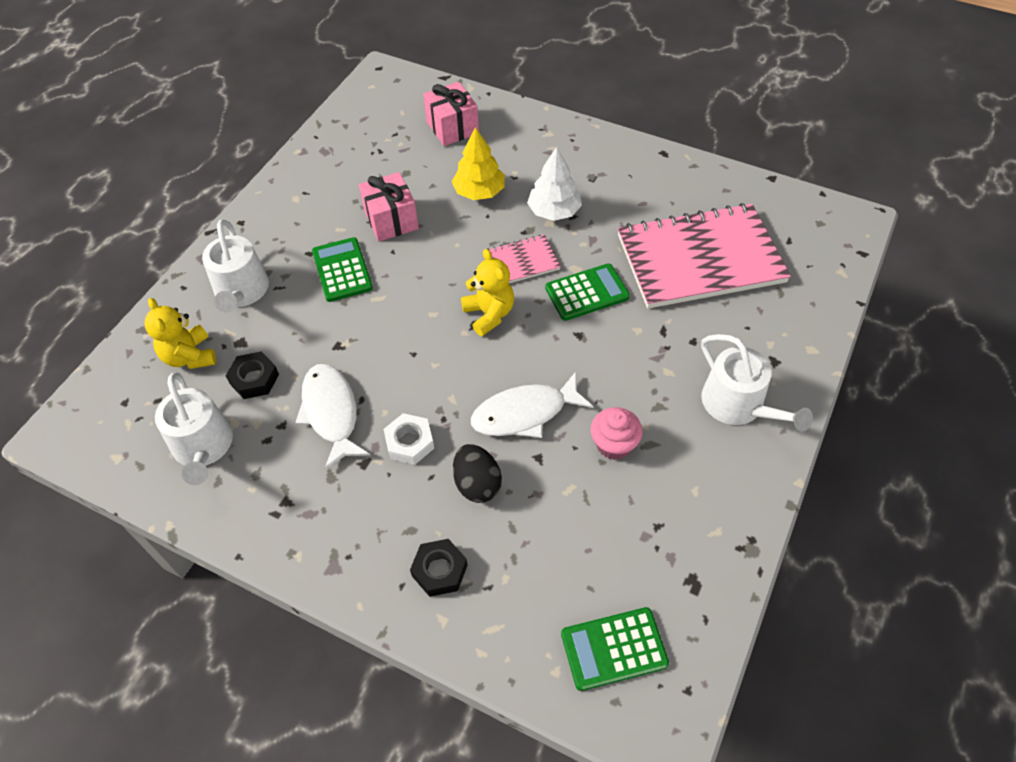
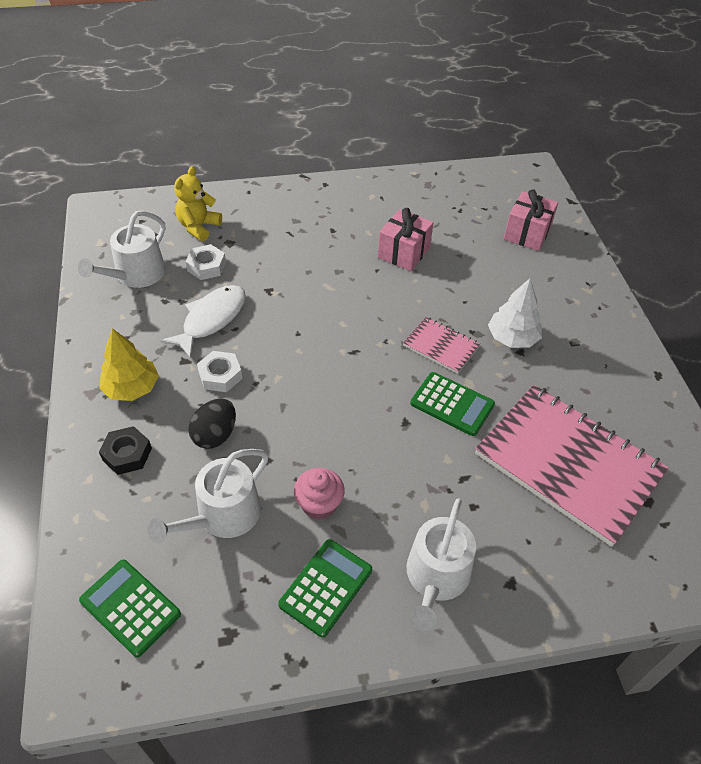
camera: 50 degrees right, 5 degrees down
(241, 292) = (269, 219): white watering can -> white watering can (222, 516)
(254, 379) = (206, 266): black nut -> white nut
(342, 270) = (334, 254): green calculator -> green calculator (326, 587)
(479, 192) = (482, 284): yellow tree -> yellow tree (132, 388)
(489, 314) = (372, 355): yellow teddy bear -> none
(525, 413) = (301, 429): white fish -> none

